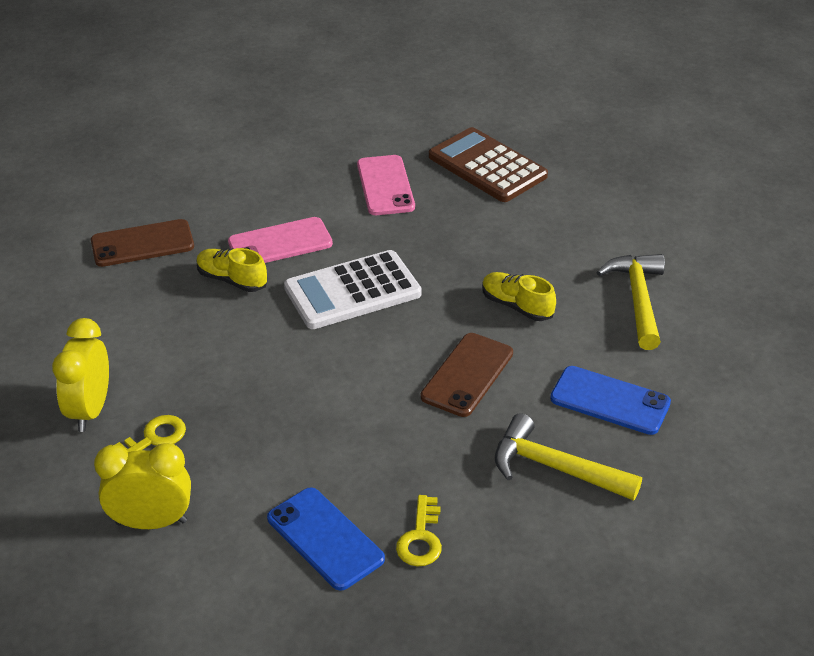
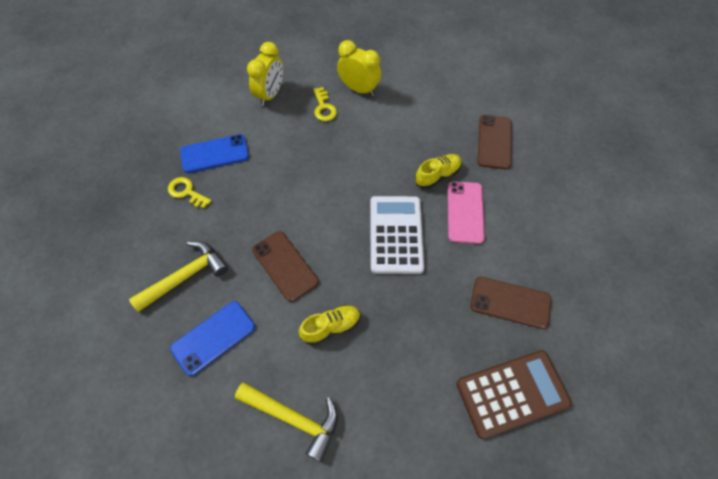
camera: 115 degrees right, 20 degrees up
(385, 186) = (510, 302): pink phone -> brown phone

